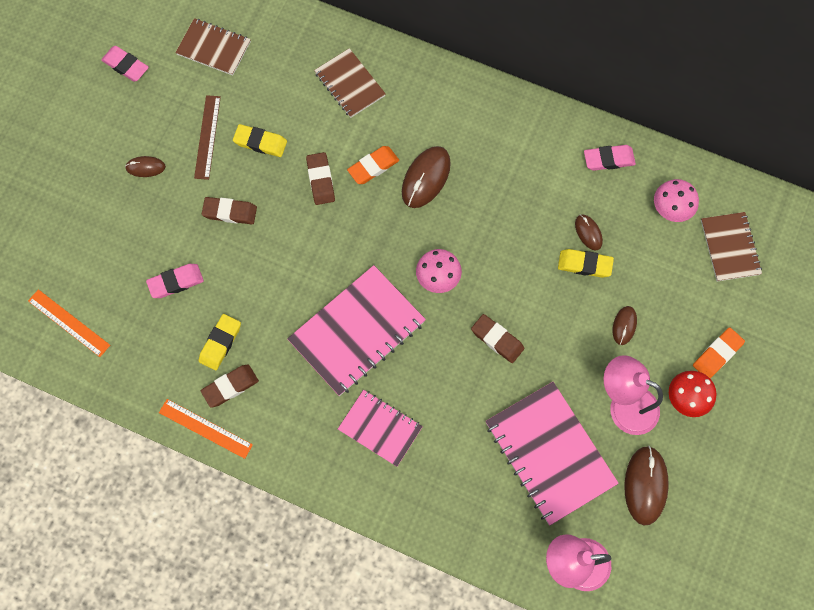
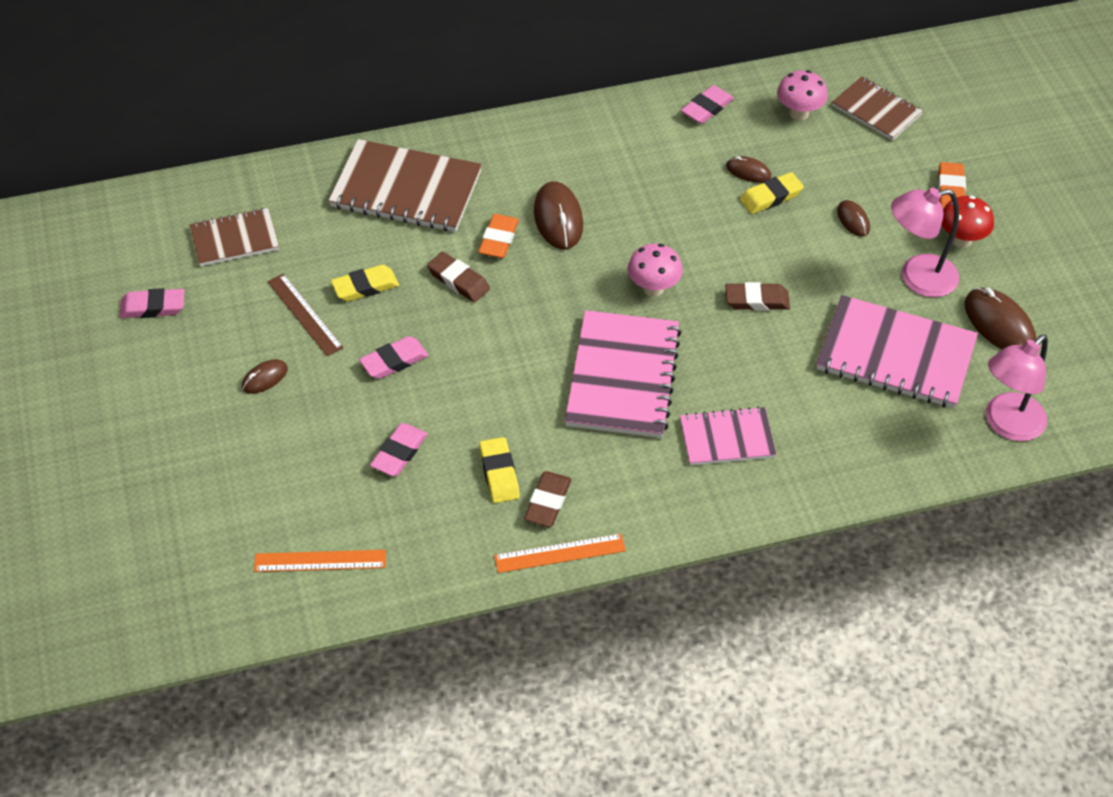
camera: 40 degrees left, 20 degrees down
(230, 212) = (394, 361): brown eraser -> pink eraser
(350, 84) = (406, 189): brown notebook -> brown notebook, size x1.68

